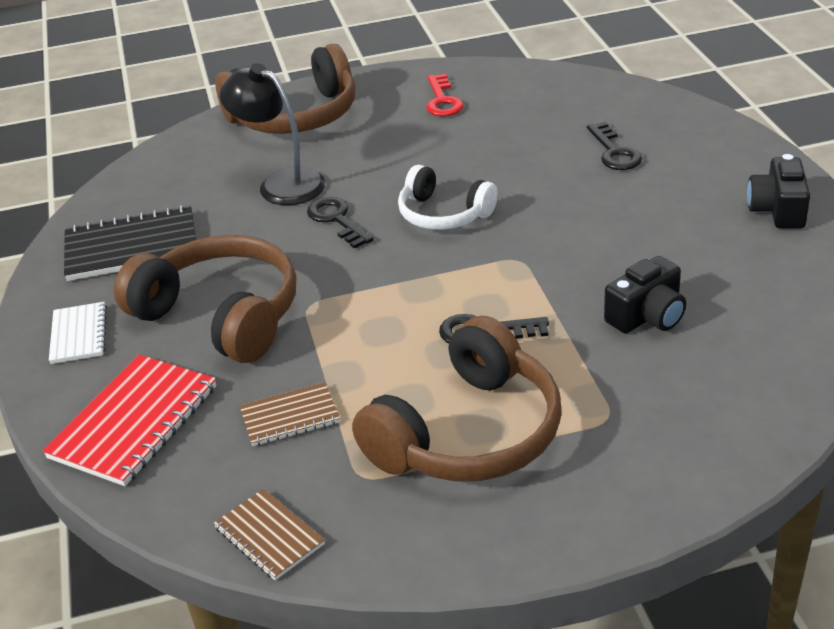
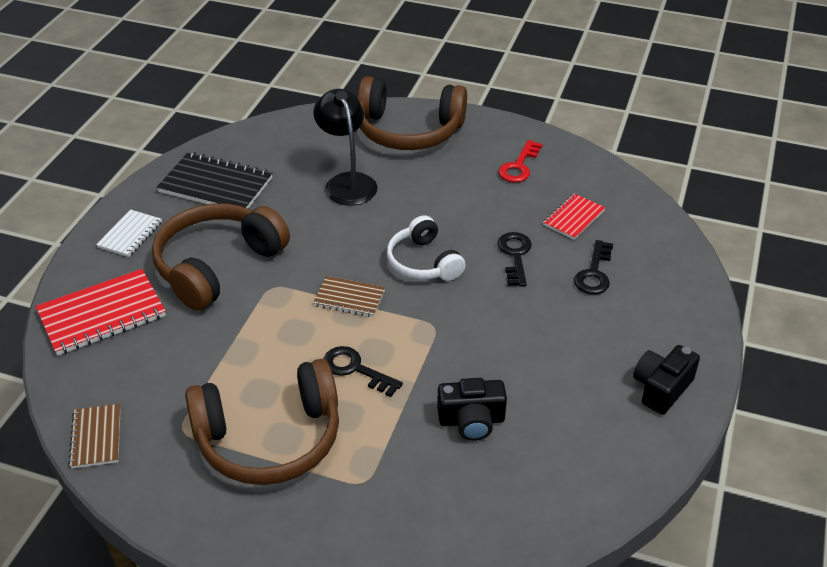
camera: 30 degrees right, 5 degrees up
(221, 315) = (217, 265): brown headphones -> brown headphones turned 120 degrees counterclockwise
(290, 417) = (184, 362): brown notebook -> brown notebook (349, 298)
(337, 220) = (352, 230): black key -> black key (515, 255)
(543, 119) = (573, 218): none -> red notebook

